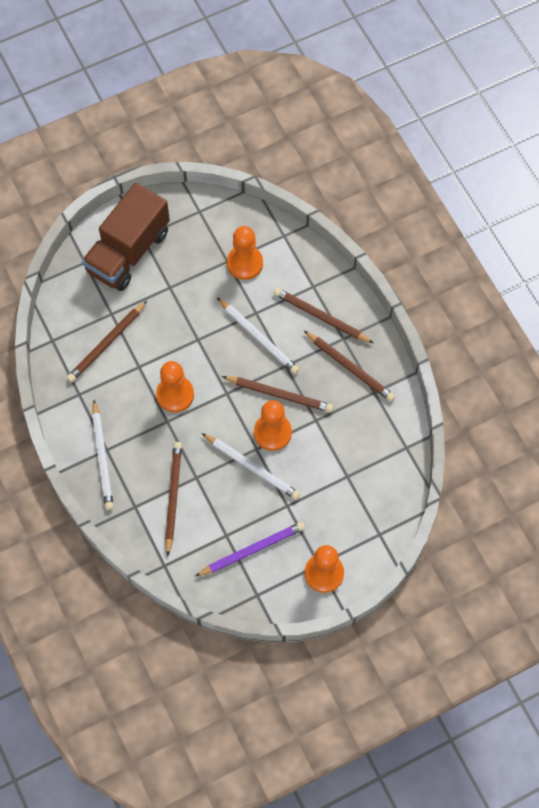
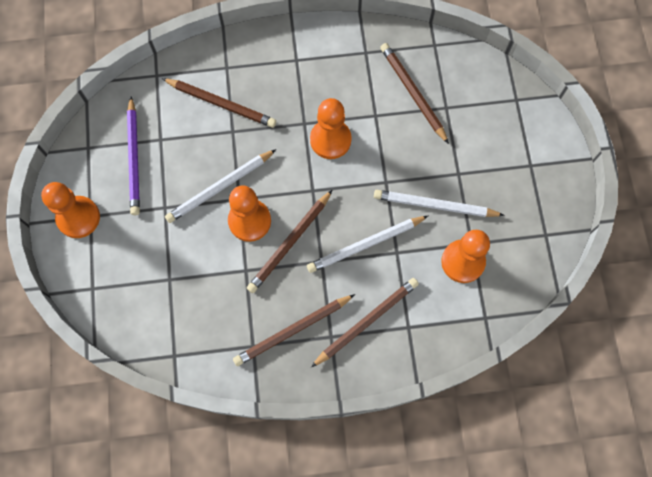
camera: 110 degrees right, 5 degrees up
(102, 457) = (289, 54): white pencil -> white pencil (435, 205)
(128, 252) = (516, 145): brown truck -> none

